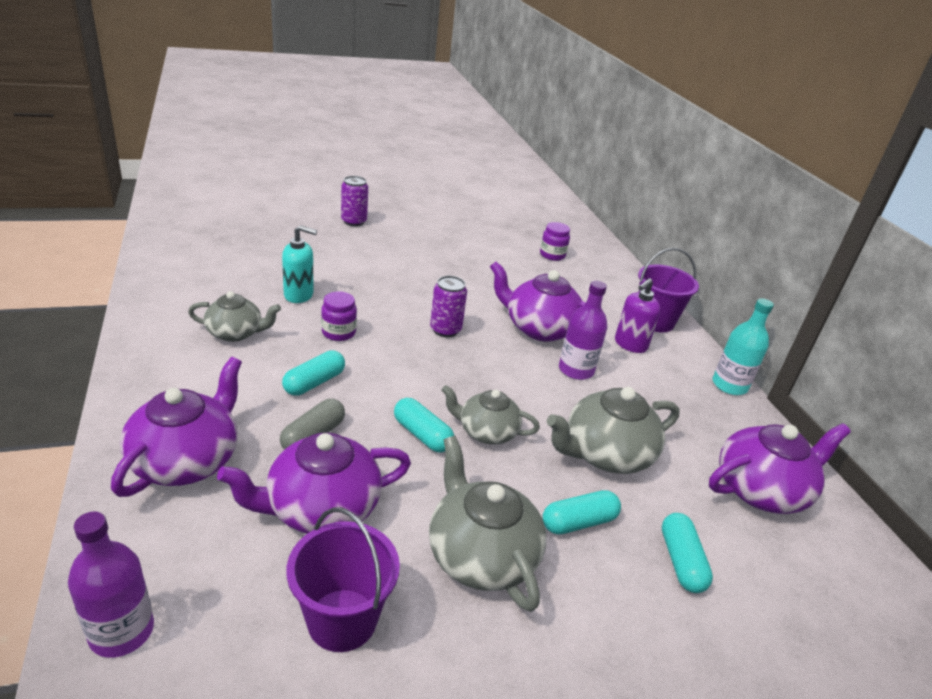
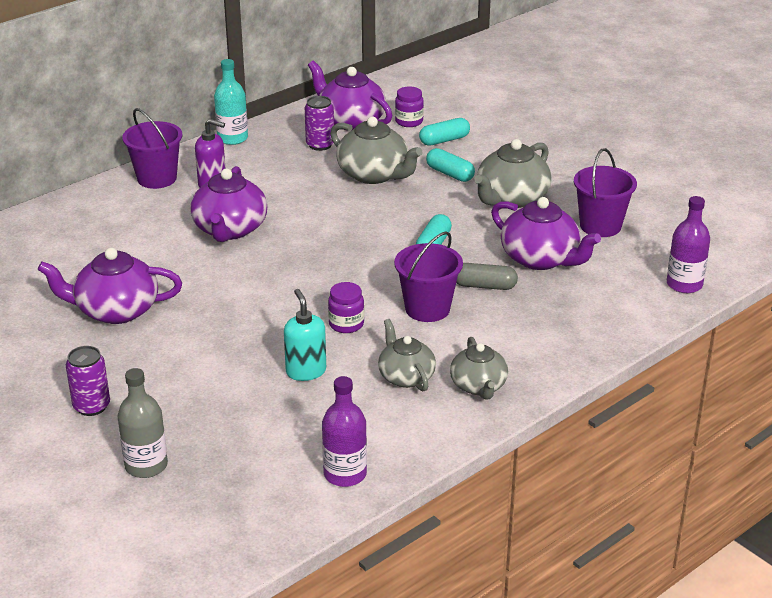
camera: 110 degrees left, 0 degrees up
(186, 460) = (564, 324): purple teapot -> purple teapot (116, 310)
(275, 220) = (146, 465): none -> grey bottle
(314, 382) = (427, 309): turquoise capsule -> purple bucket
(445, 330) = (282, 273): purple can -> purple can (320, 145)
(486, 431) = (401, 221): grey teapot -> grey teapot (478, 386)
(552, 255) = (59, 252): purple jar -> purple jar (409, 121)
(576, 370) = (280, 201): purple bottle -> purple bottle (345, 474)

